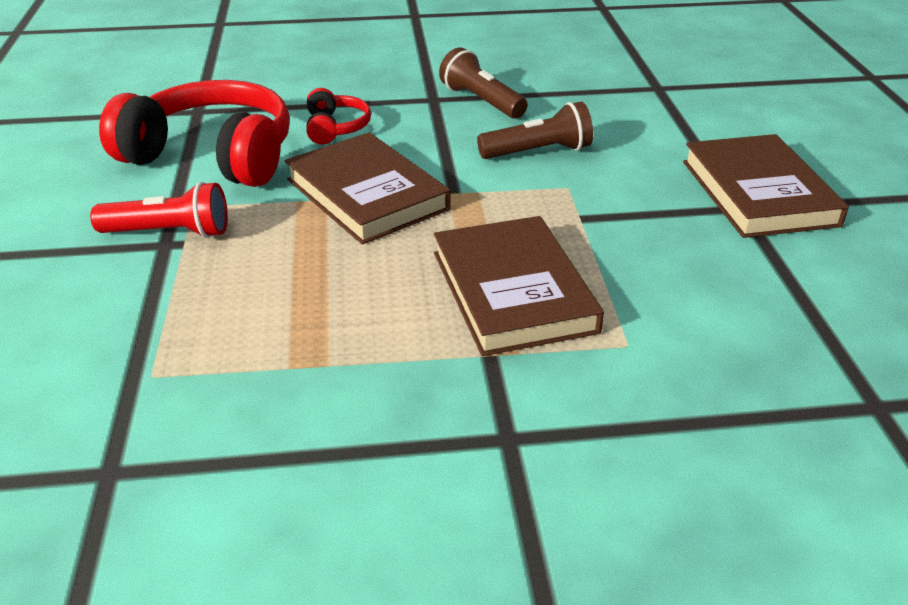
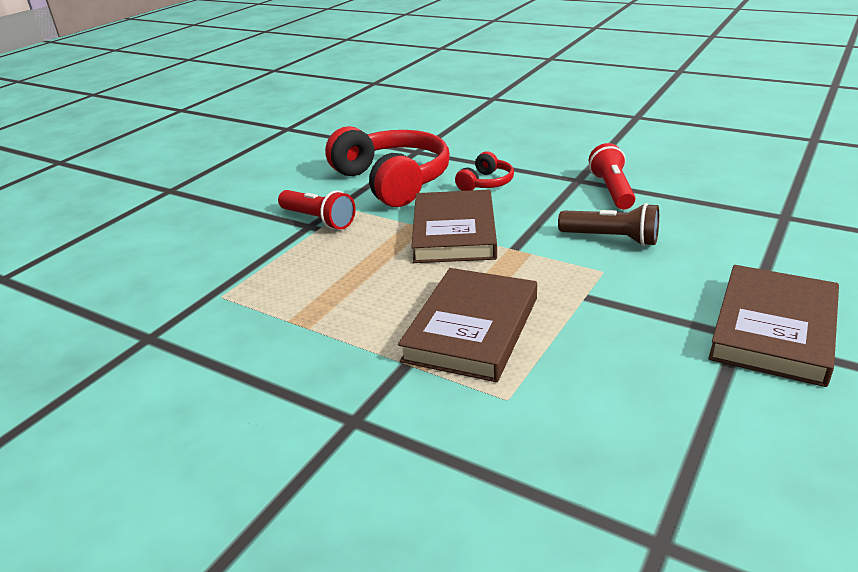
camera: 40 degrees right, 5 degrees down
(481, 101) = (612, 190): brown flashlight -> red flashlight

